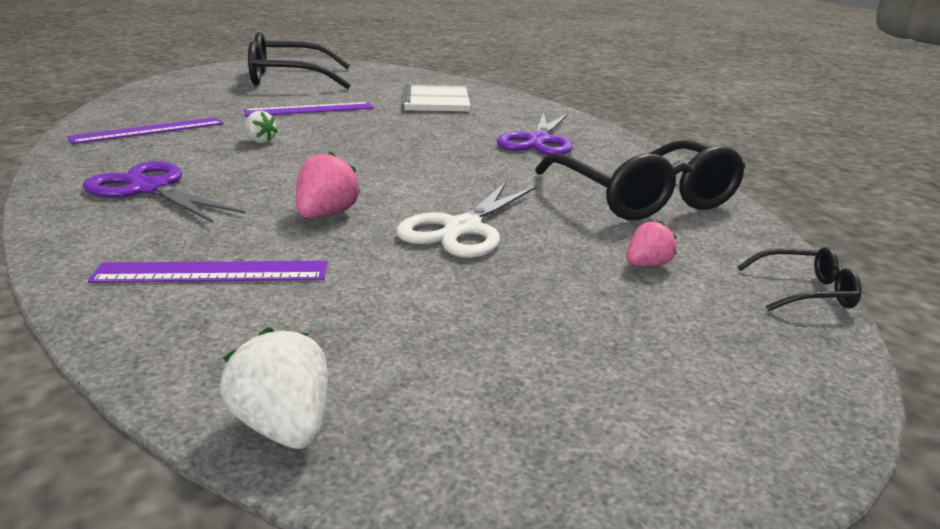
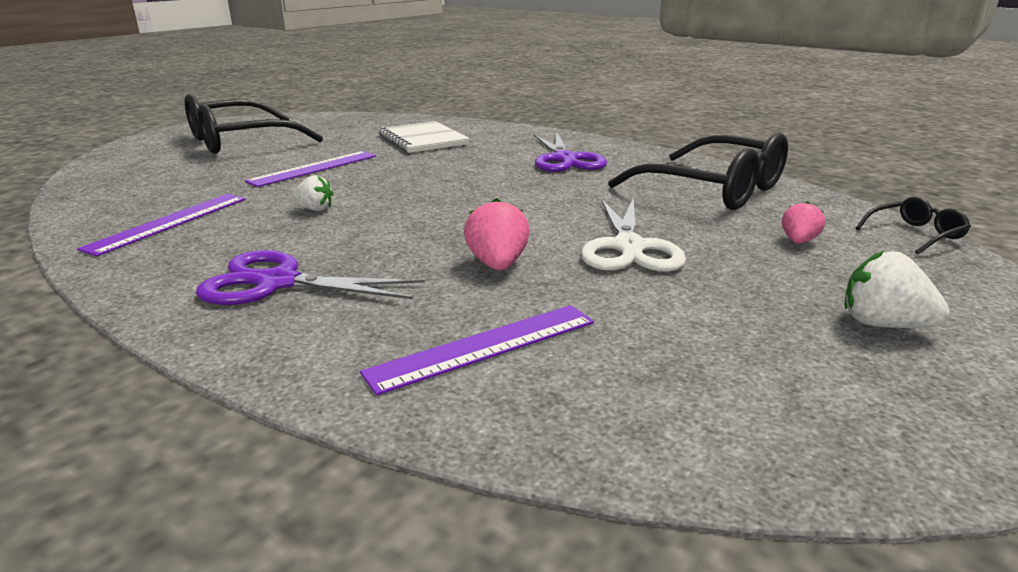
camera: 25 degrees left, 0 degrees up
(284, 426) = (774, 459): white strawberry -> white strawberry (882, 324)

